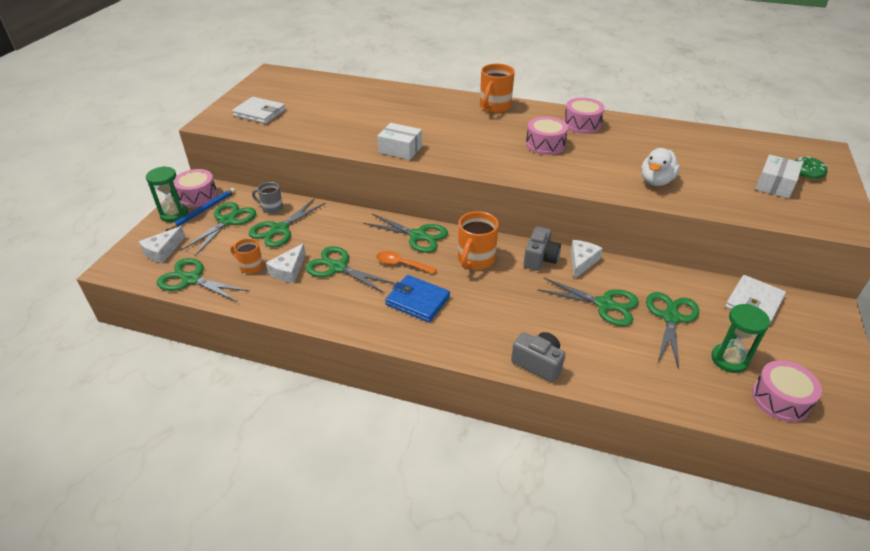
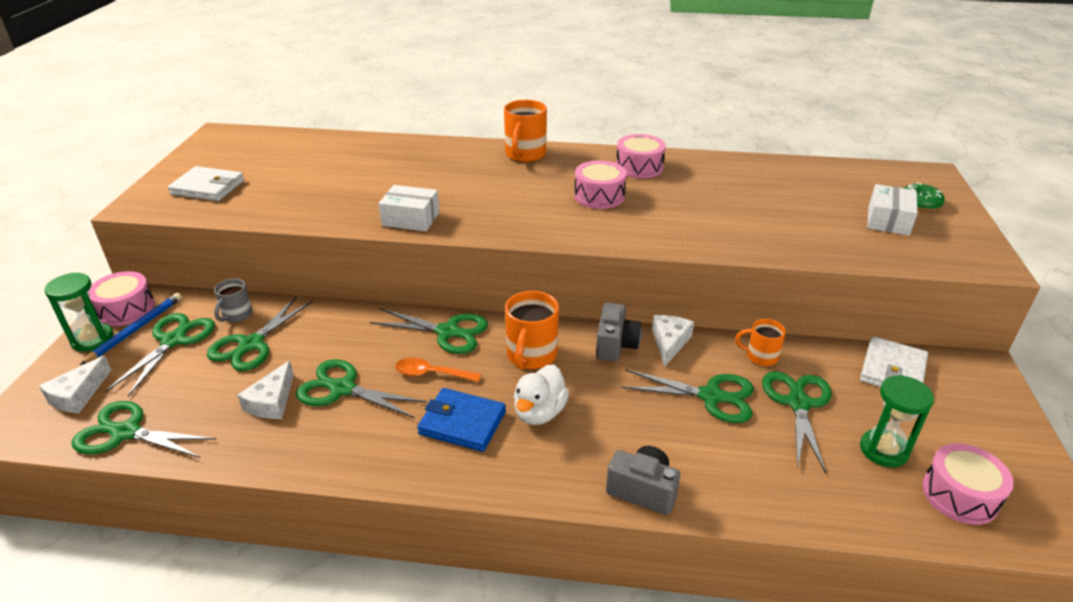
camera: 10 degrees left, 5 degrees down
(250, 266) = (214, 402): orange mug -> orange mug (760, 356)
(271, 208) = (237, 315): grey mug -> grey mug turned 75 degrees counterclockwise
(656, 181) = (747, 230): white duck -> white duck (539, 412)

